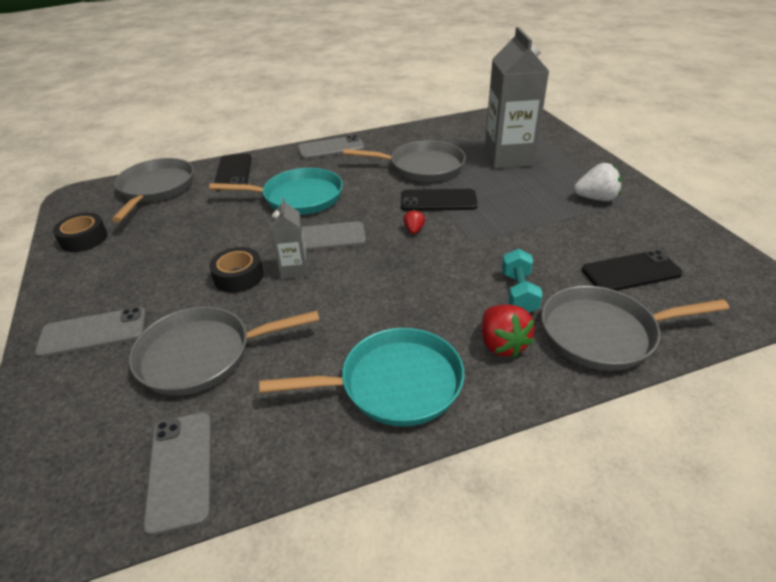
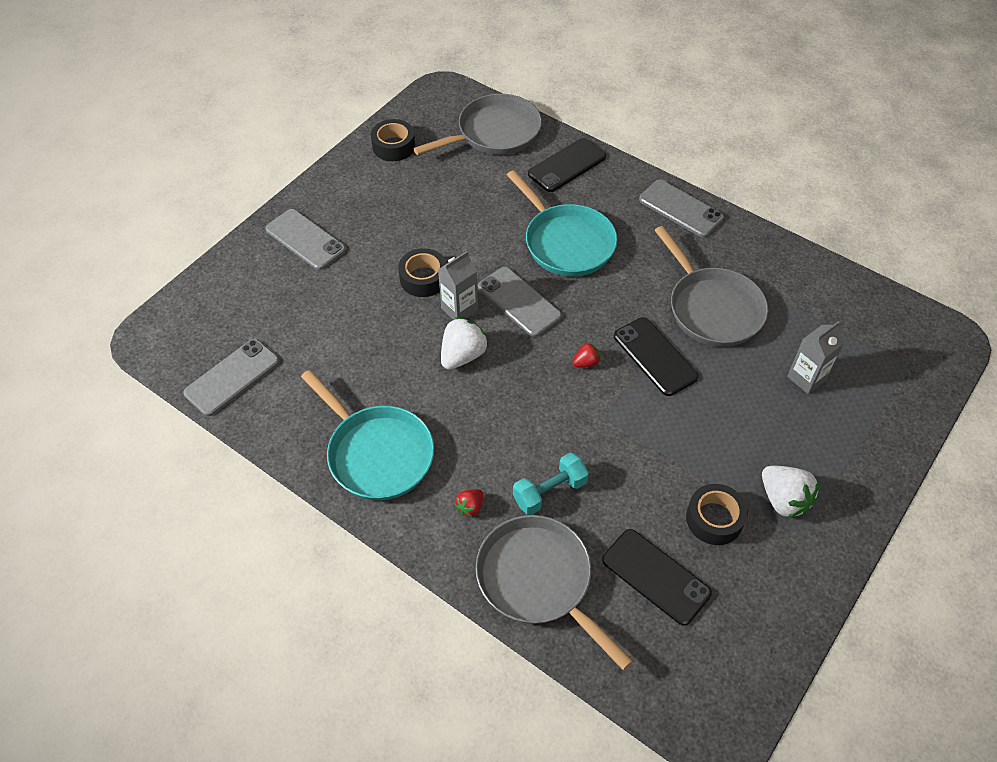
camera: 55 degrees right, 15 degrees up
(202, 355) = (327, 318): grey pan -> none
(342, 286) = (463, 355): none -> white strawberry
(502, 344) = (470, 507): red strawberry -> red strawberry, size x0.53
(508, 158) = (806, 378): grey carton -> grey carton, size x0.49
(594, 229) = (714, 519): none -> black tape

